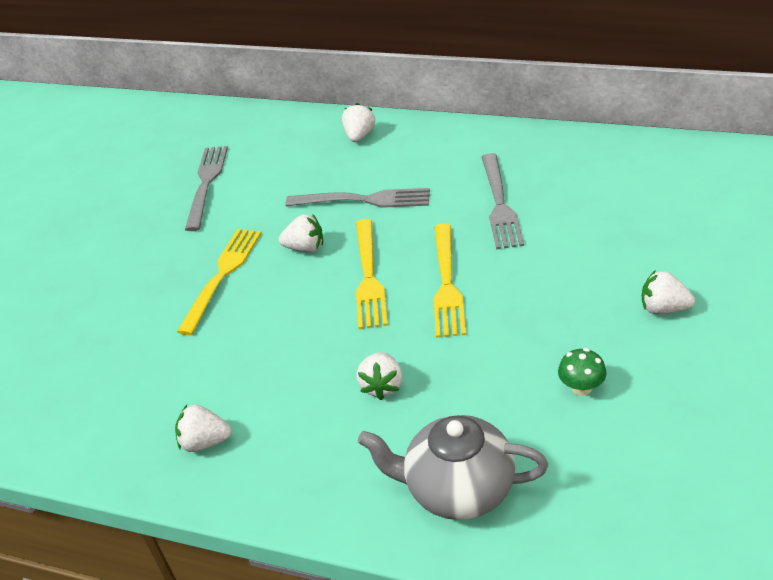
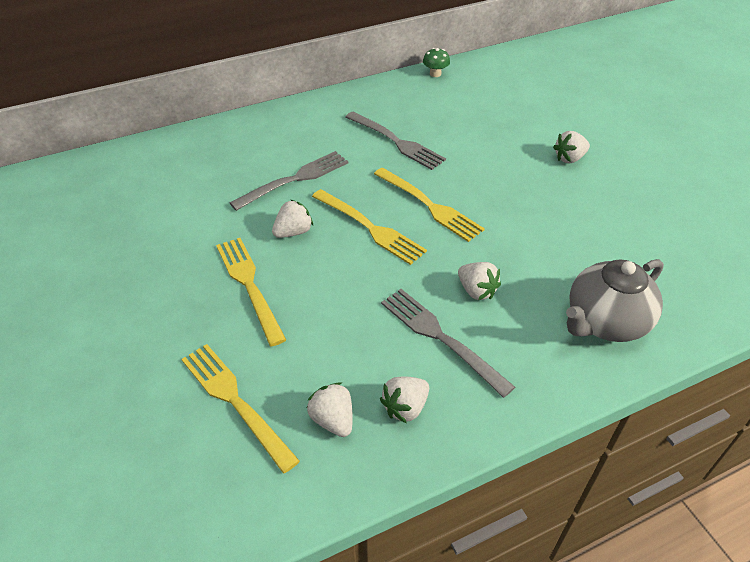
camera: 50 degrees left, 5 degrees up
(112, 359) = (235, 401): none -> yellow fork
(206, 184) = (135, 226): grey fork -> grey fork (441, 338)
(359, 136) = (229, 138): white strawberry -> white strawberry (333, 420)
(581, 387) = (587, 223): green mushroom -> green mushroom (435, 74)

